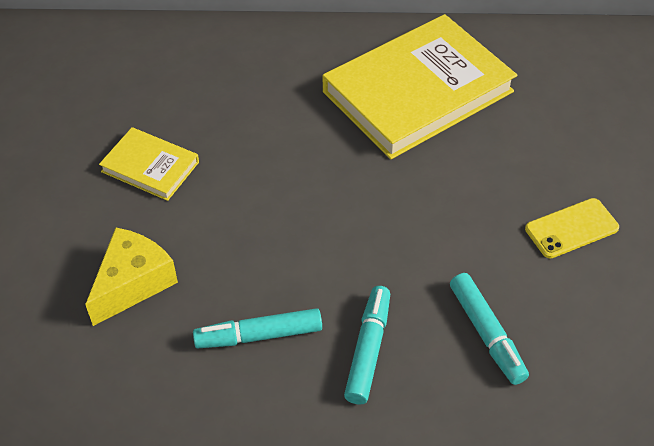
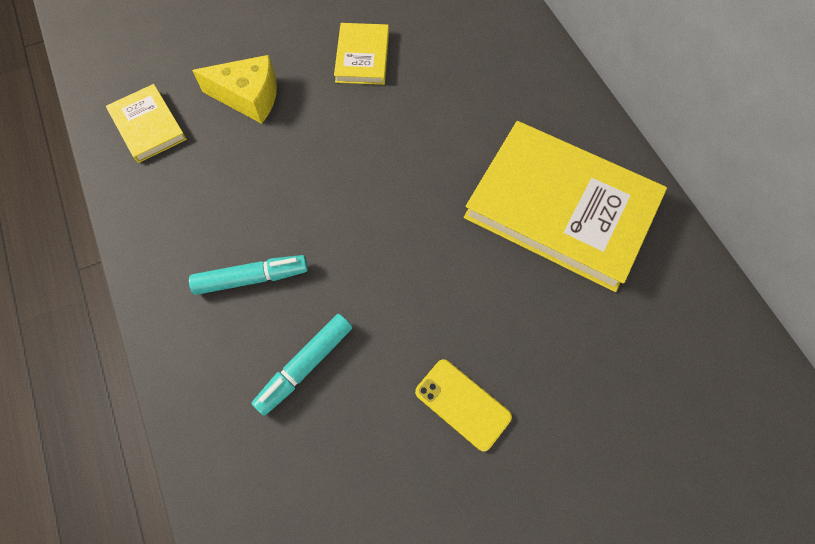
camera: 65 degrees right, 15 degrees up
(105, 396) = (148, 126): none -> yellow book
(259, 335) = (235, 196): turquoise marker -> none

